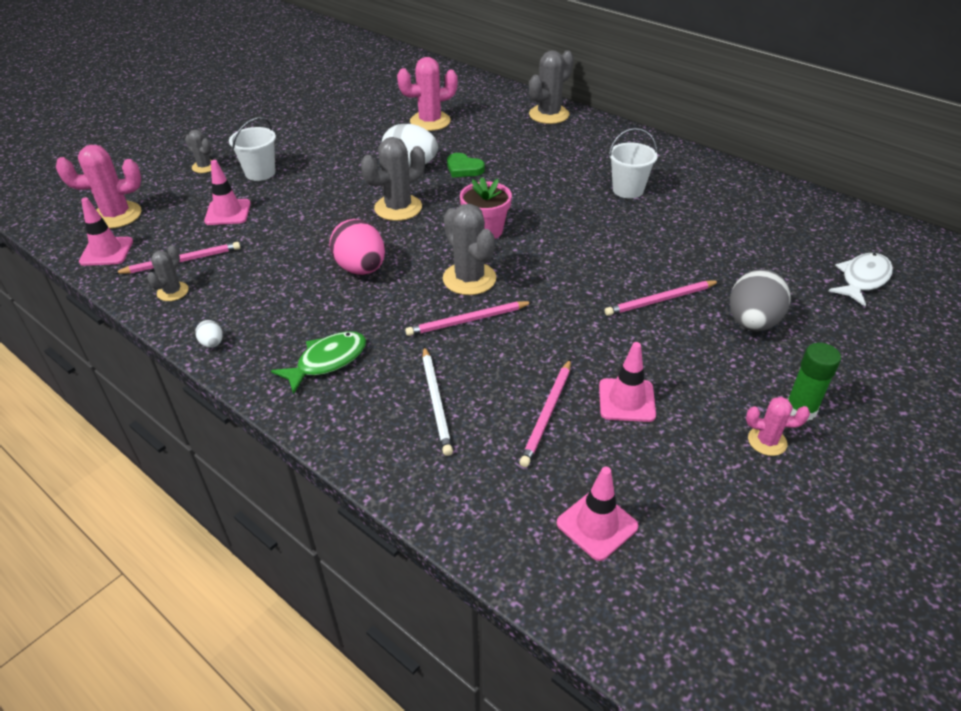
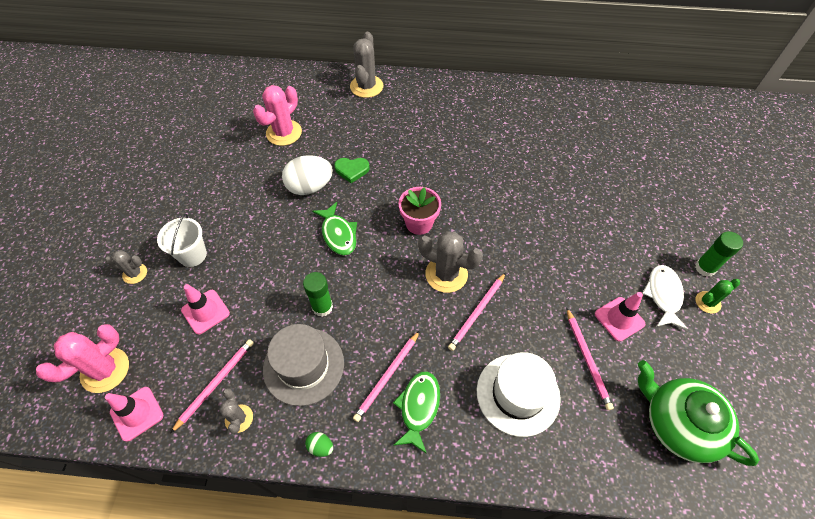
camera: 35 degrees left, 15 degrees up
(212, 343) = (320, 447): white egg -> green egg
(262, 283) = (303, 366): none -> grey hat
(325, 251) = (322, 307): none -> green glue stick
(361, 268) = (364, 308): pink egg -> none
(398, 208) = (338, 234): grey cactus -> green fish
(436, 402) = (518, 394): white pencil -> white hat
(597, 525) = (678, 423): pink traffic cone -> green teapot
(628, 190) = (478, 137): white bucket -> none
(660, 300) = (573, 225): pink pencil -> pink pencil (387, 377)
(752, 323) = (633, 215): grey egg -> none
(767, 441) = (707, 302): pink cactus -> green cactus
(862, 279) = (660, 147): white fish -> white fish (663, 295)

